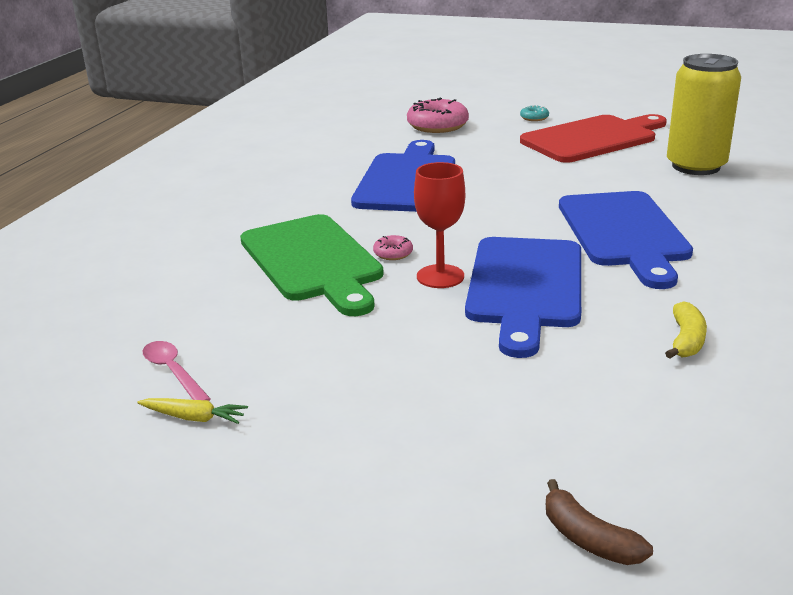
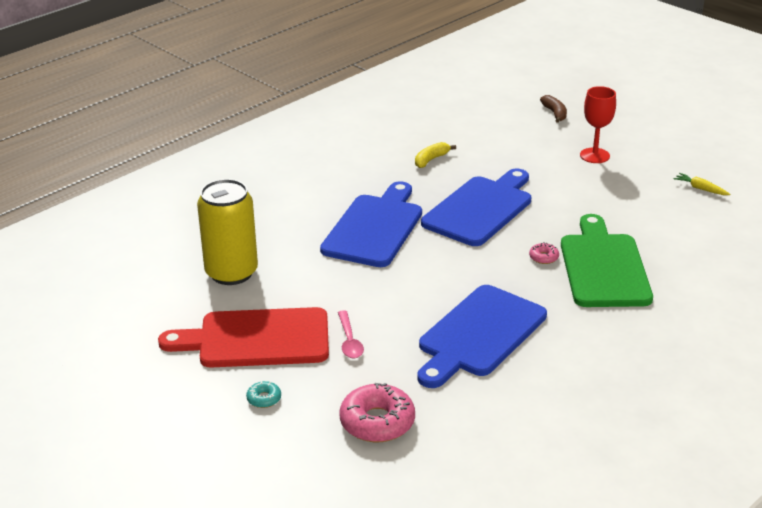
camera: 155 degrees left, 5 degrees up
(173, 372) = (710, 214): pink spoon -> pink spoon (349, 341)
(440, 276) = (525, 230): red goblet -> red goblet (594, 155)

